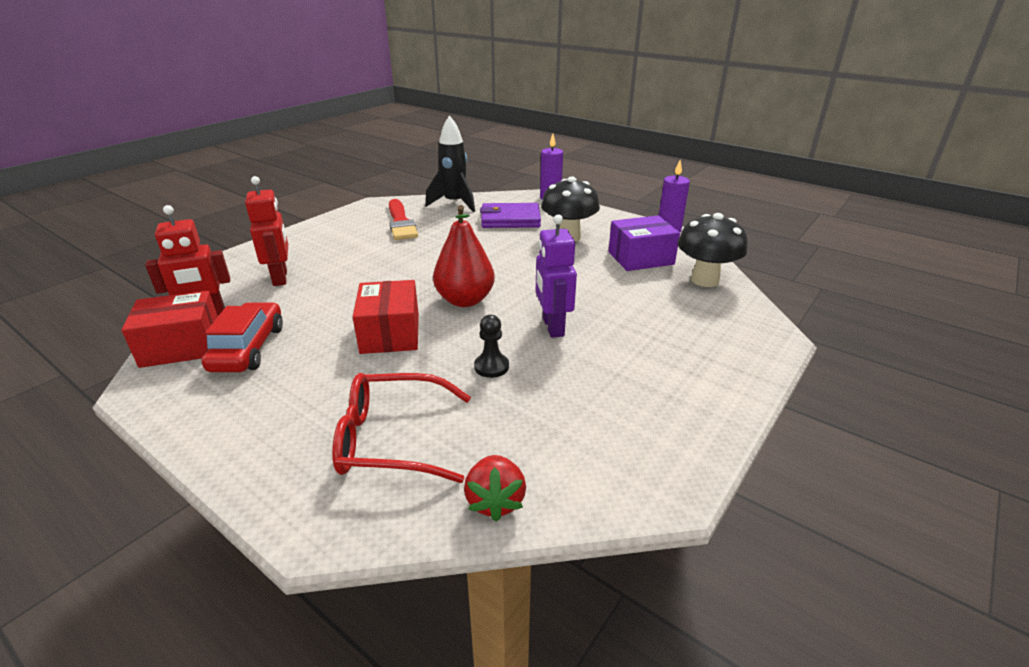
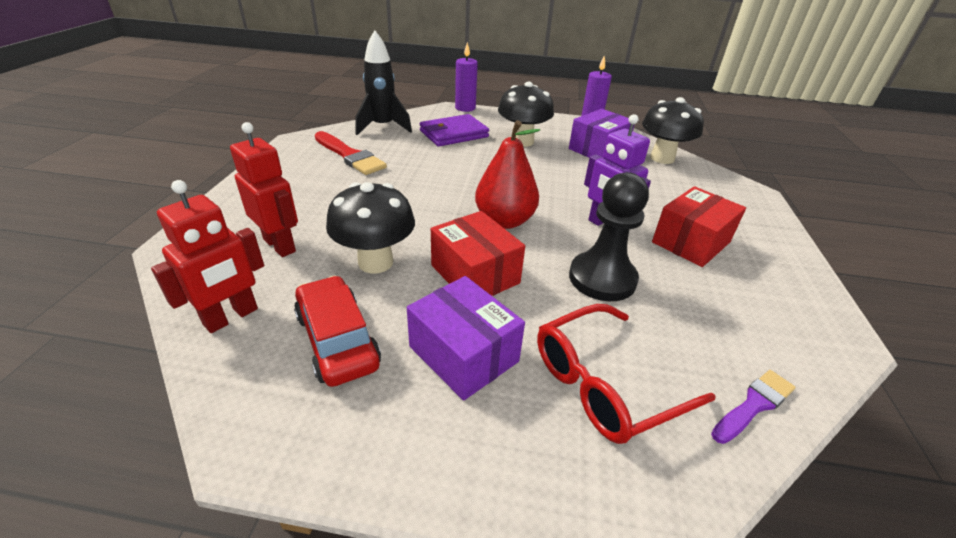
camera: 30 degrees left, 5 degrees up
(182, 346) = (244, 366): red box -> red box (691, 242)
(315, 384) = (463, 354): none -> purple box
(329, 305) = (375, 262): none -> black mushroom
(491, 366) = (602, 278): black pawn -> black pawn, size x1.91
(495, 501) = (754, 405): red strawberry -> purple brush

